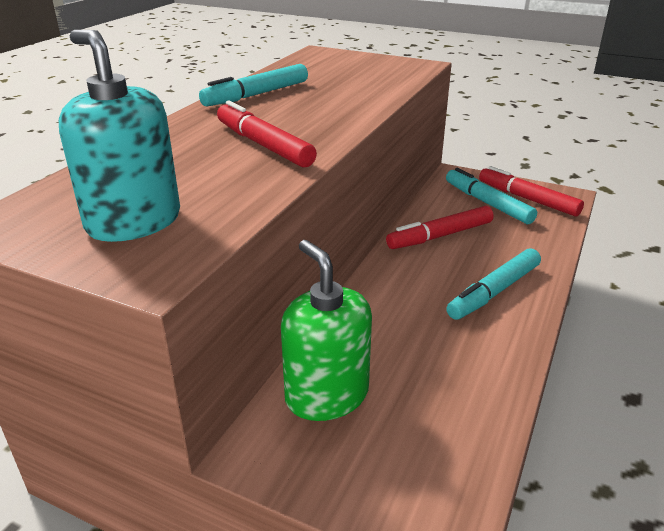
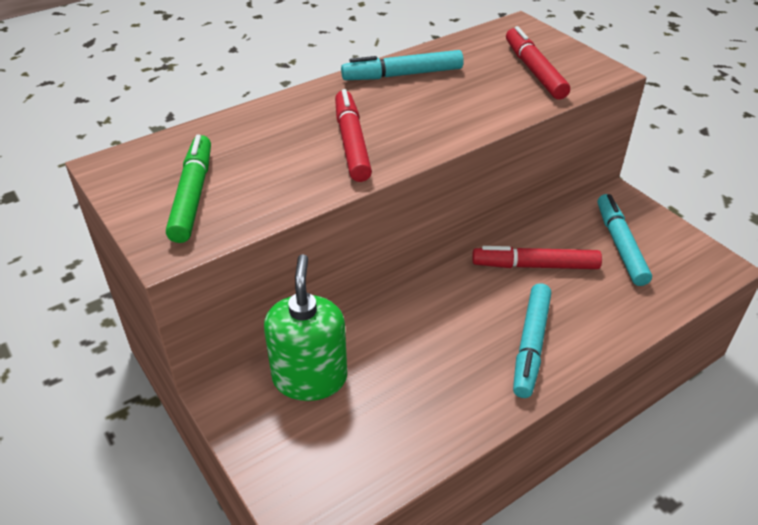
camera: 30 degrees right, 10 degrees up
(133, 222) = (193, 195): turquoise soap dispenser -> green marker
(494, 292) = (530, 345): turquoise marker -> turquoise marker turned 60 degrees counterclockwise
(527, 199) = (670, 255): red marker -> red marker (534, 71)

